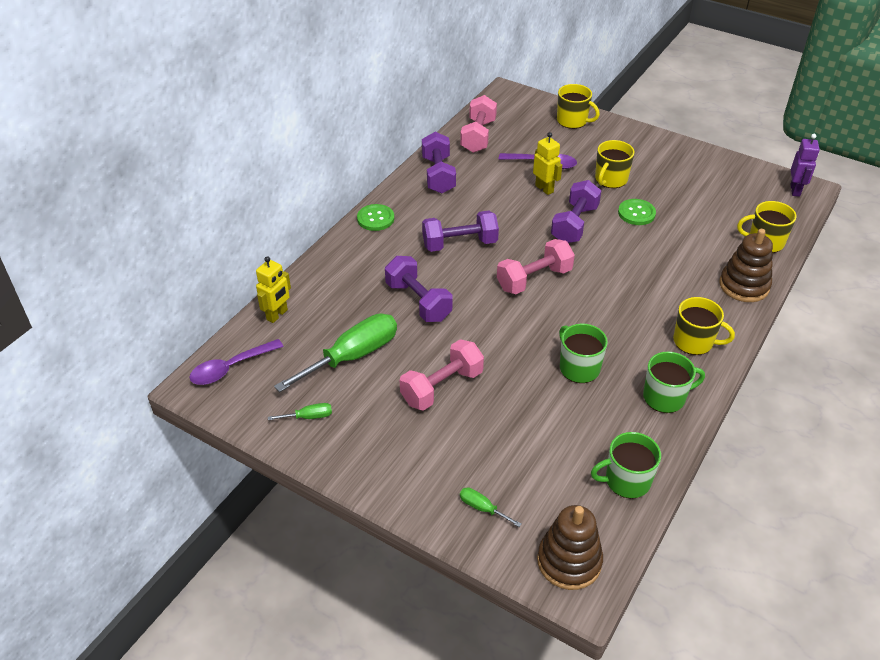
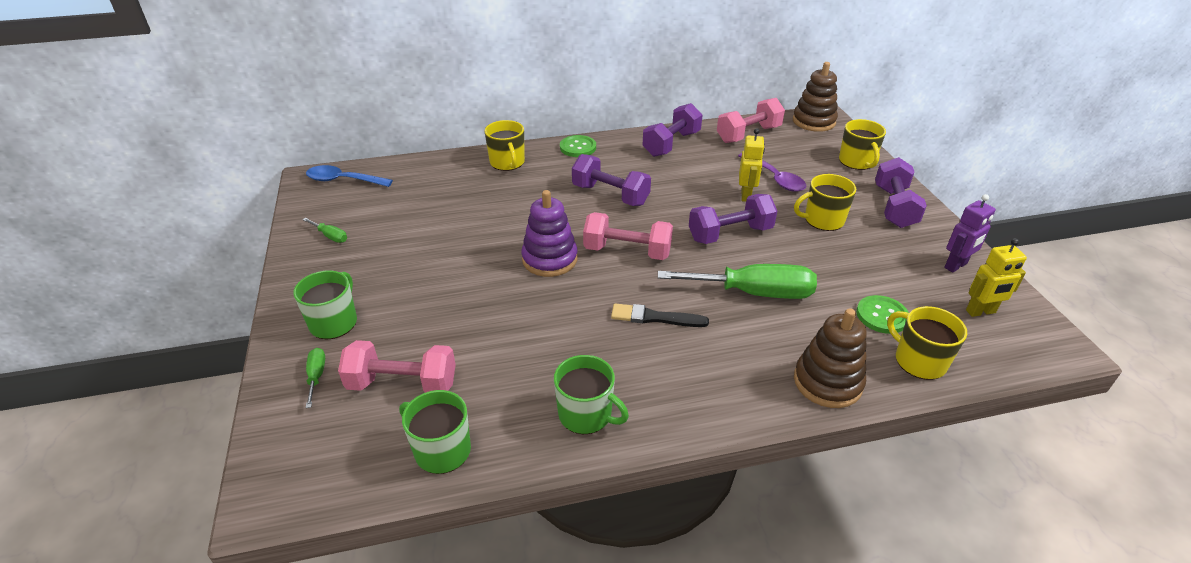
camera: 45 degrees right, 5 degrees down
(231, 368) = (343, 180): purple spoon -> blue spoon
(277, 315) = (419, 168): yellow robot -> yellow robot (980, 312)
(352, 356) = (417, 219): green screwdriver -> green screwdriver (754, 293)
(418, 301) = (516, 213): purple dumbbell -> purple dumbbell (894, 207)
(442, 387) = (434, 277): pink dumbbell -> pink dumbbell (402, 384)
(496, 319) = (549, 259): none -> purple stacking toy
(569, 561) = (298, 468): brown stacking toy -> brown stacking toy (813, 121)
(578, 367) = (553, 336): green mug -> green mug (334, 322)
(614, 312) = (655, 317): none -> black brush
(636, 213) = (806, 258): green button -> green button (882, 316)
(694, 341) = (691, 392): yellow mug -> yellow mug (507, 162)
(795, 190) = (1039, 339): purple robot -> purple robot (956, 266)

